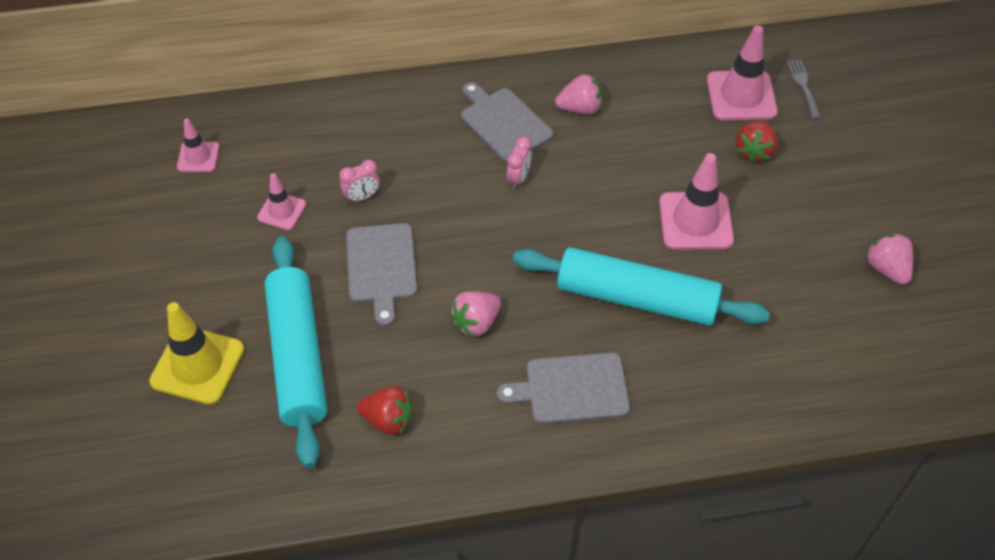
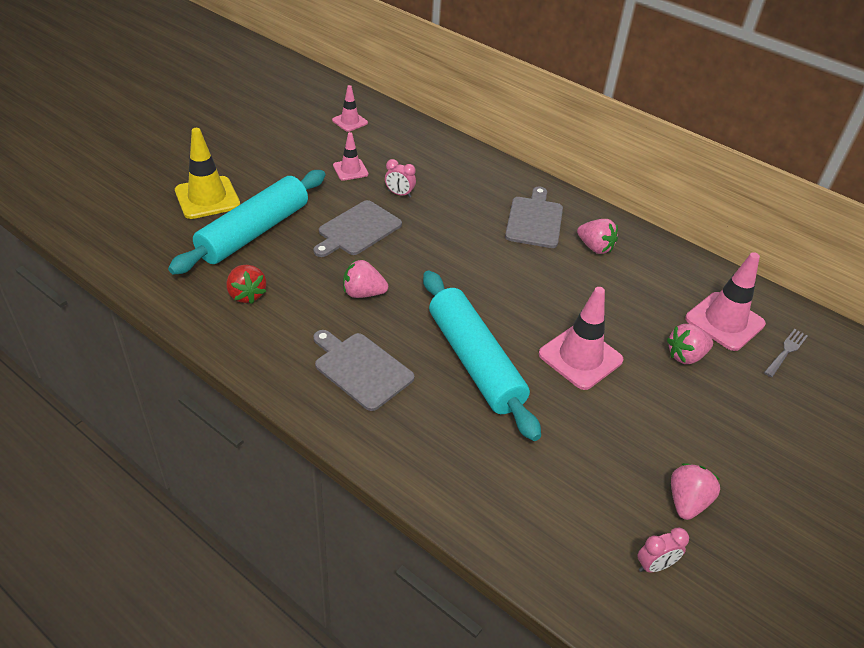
camera: 45 degrees right, 10 degrees down
(518, 178) = (500, 250): pink clock -> pink clock (654, 565)
(754, 151) = (685, 356): red strawberry -> pink strawberry

